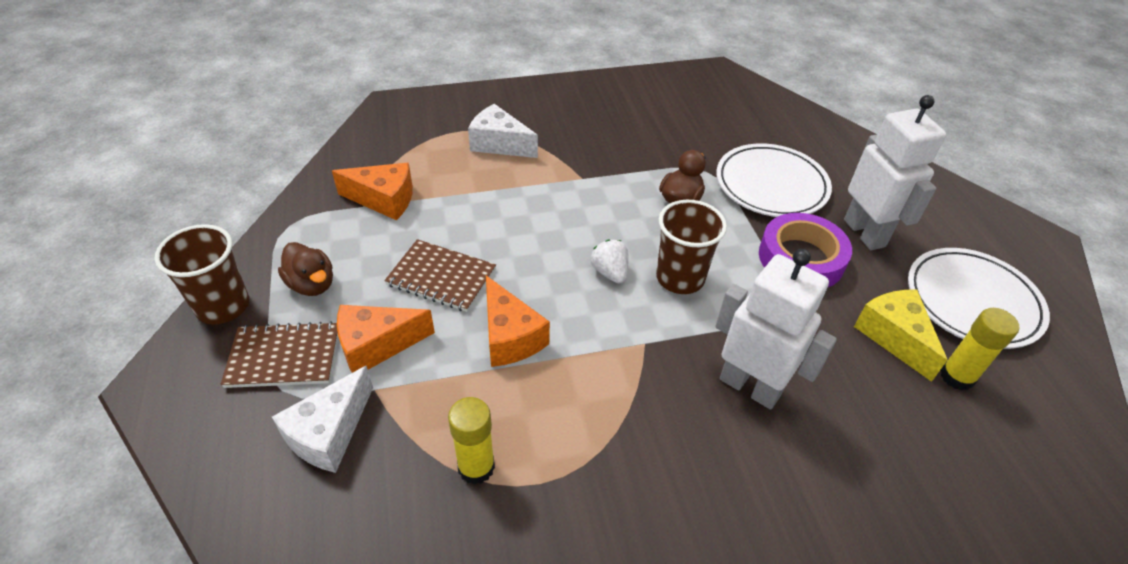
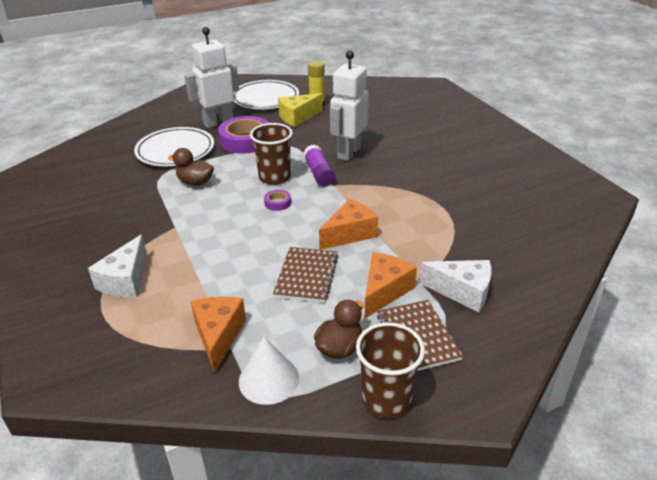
camera: 100 degrees left, 10 degrees down
(306, 227) = (268, 379): none -> white cone
(376, 345) = (384, 291): orange cheese -> orange cheese turned 120 degrees counterclockwise
(476, 467) = (447, 229): yellow glue stick -> none
(610, 272) = (277, 203): white strawberry -> purple tape
(683, 332) = (319, 173): none -> purple glue stick

